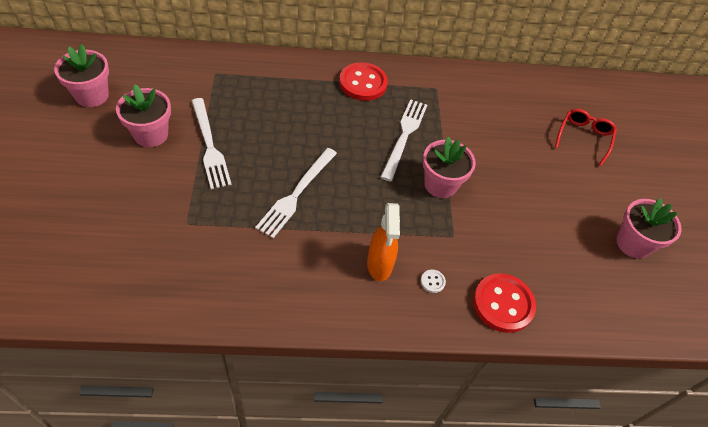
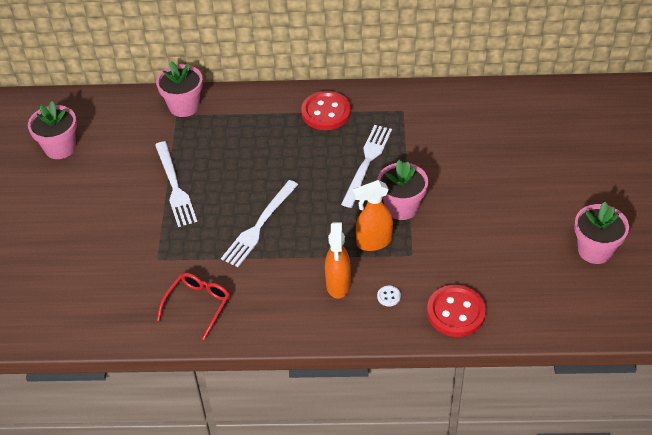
camera: 10 degrees right, 5 degrees down
(151, 134) = (119, 180): pink flower pot -> pink flower pot (184, 106)
(414, 220) = (373, 242): none -> orange spray bottle
(583, 138) = (557, 149): red glasses -> red glasses (198, 305)

